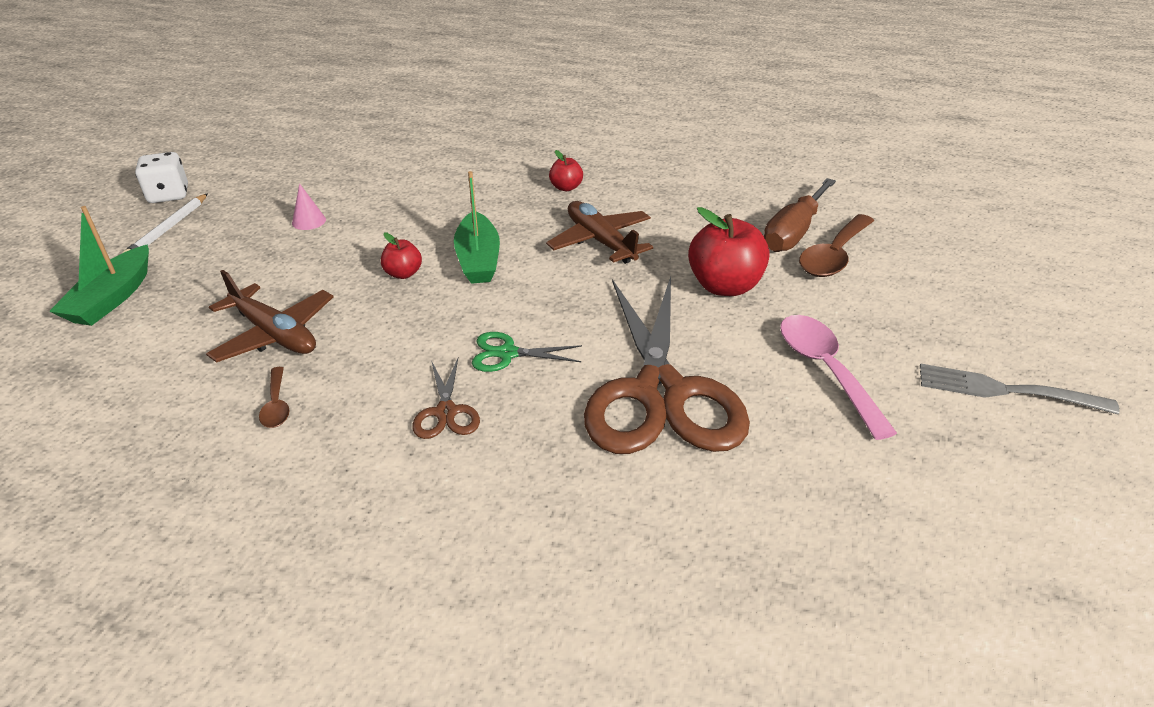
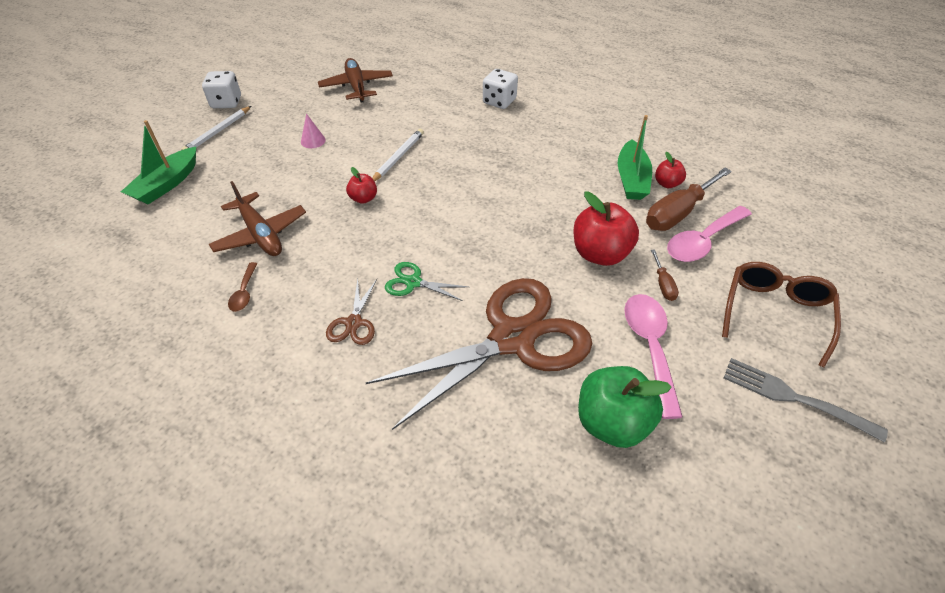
camera: 15 degrees right, 10 degrees up
(431, 223) = (398, 157): none -> white pencil
(478, 259) = (421, 195): green boat -> green boat (631, 179)
(535, 151) = (499, 101): none -> white dice
(566, 187) = (510, 140): red apple -> red apple (667, 184)
(600, 241) = (518, 195): brown plane -> brown plane (356, 87)
(659, 392) = (512, 339): brown scissors -> brown scissors turned 135 degrees counterclockwise
(810, 305) = (663, 284): none -> brown screwdriver
(819, 457) = (612, 422): none -> green apple
(834, 256) = (702, 241): brown spoon -> pink spoon
(944, 312) = (775, 313): none -> brown glasses

